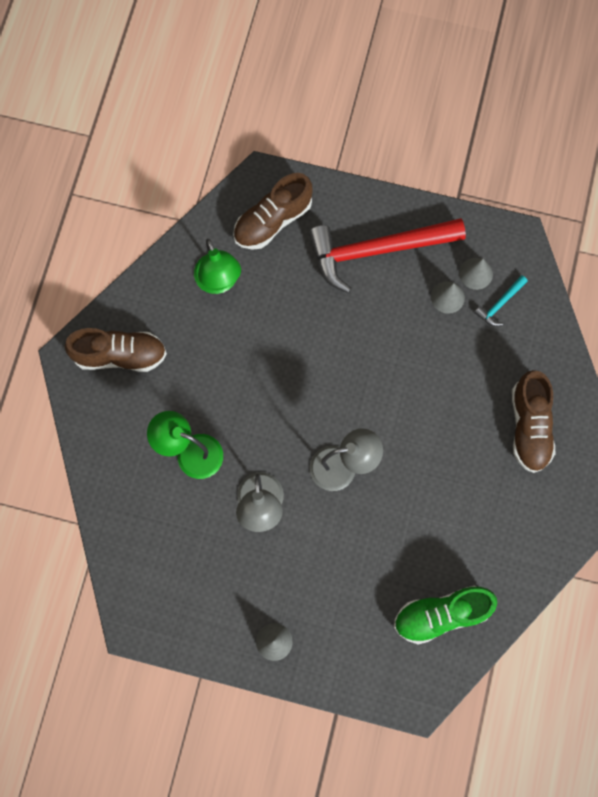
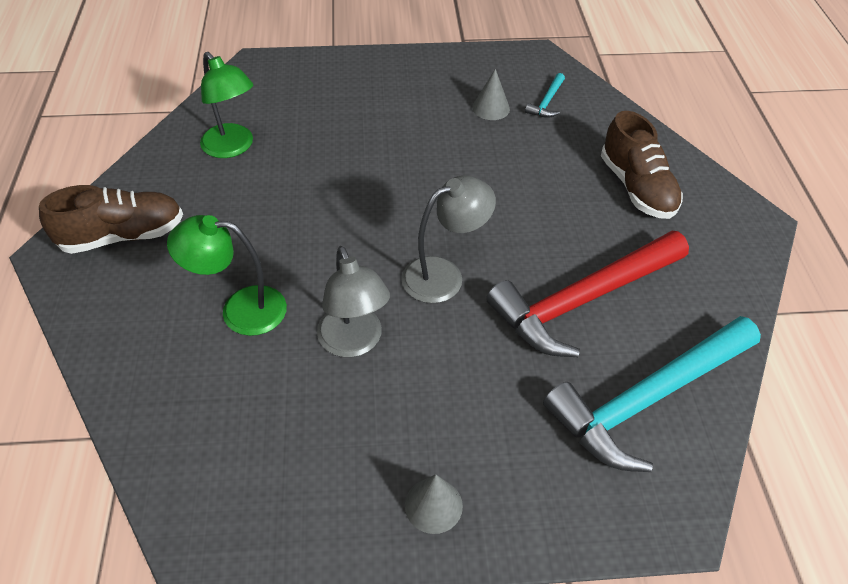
camera: 20 degrees left, 25 degrees down
(273, 221) = (279, 90): brown shoe -> none
(376, 250) = (399, 90): red hammer -> red hammer (582, 300)
(441, 614) = (647, 398): green shoe -> turquoise hammer
(476, 273) = (510, 86): grey cone -> none

